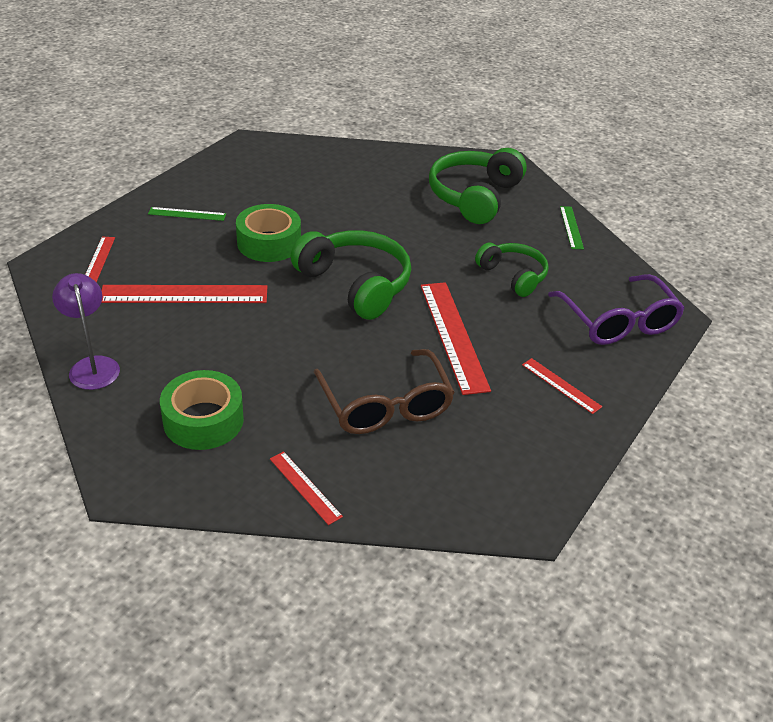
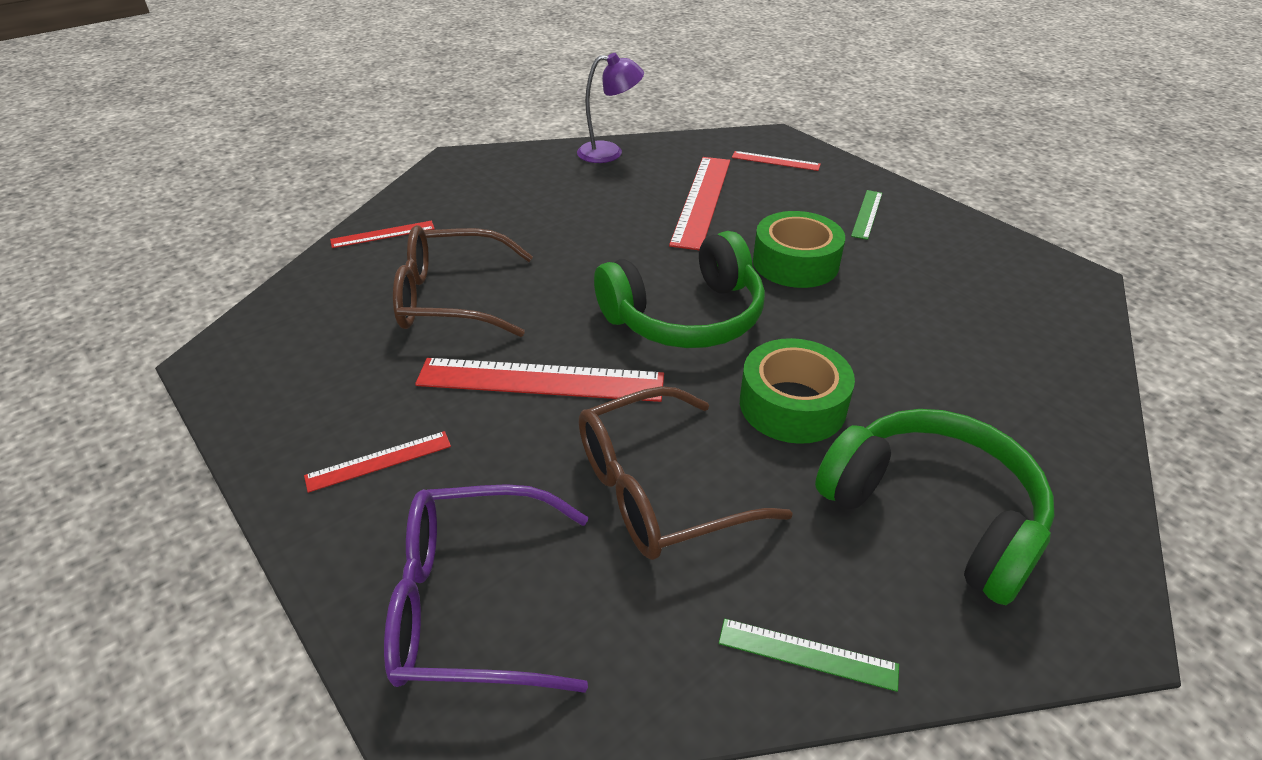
camera: 110 degrees right, 0 degrees up
(203, 420) = (505, 195): green tape -> green tape (792, 405)
(513, 276) = (658, 490): green headphones -> brown glasses

